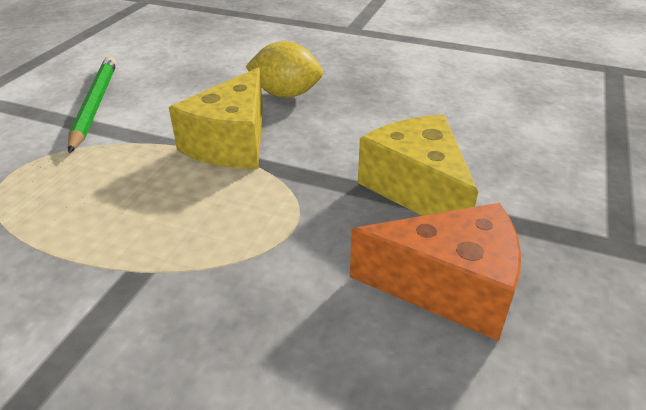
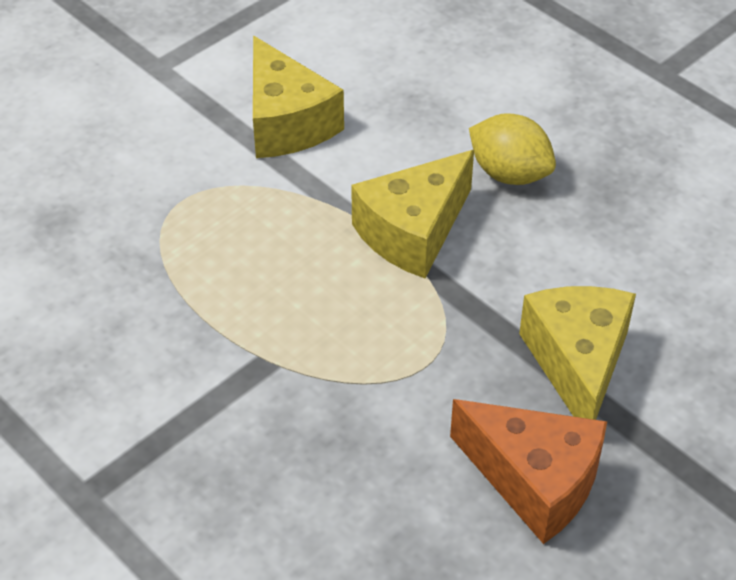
camera: 25 degrees right, 10 degrees up
(95, 105) = (287, 122): green pencil -> yellow cheese

